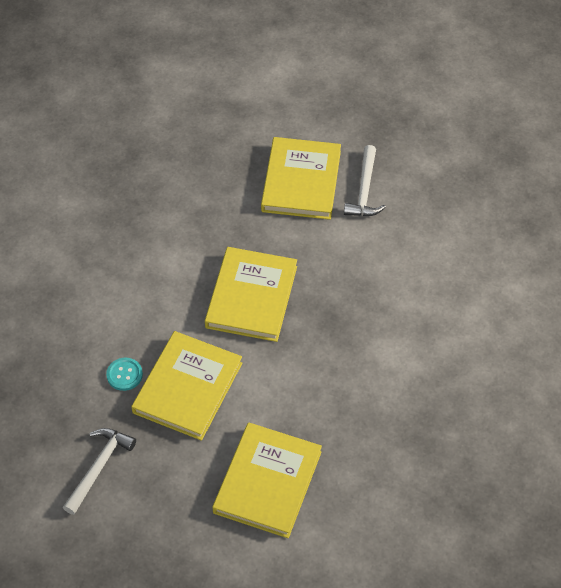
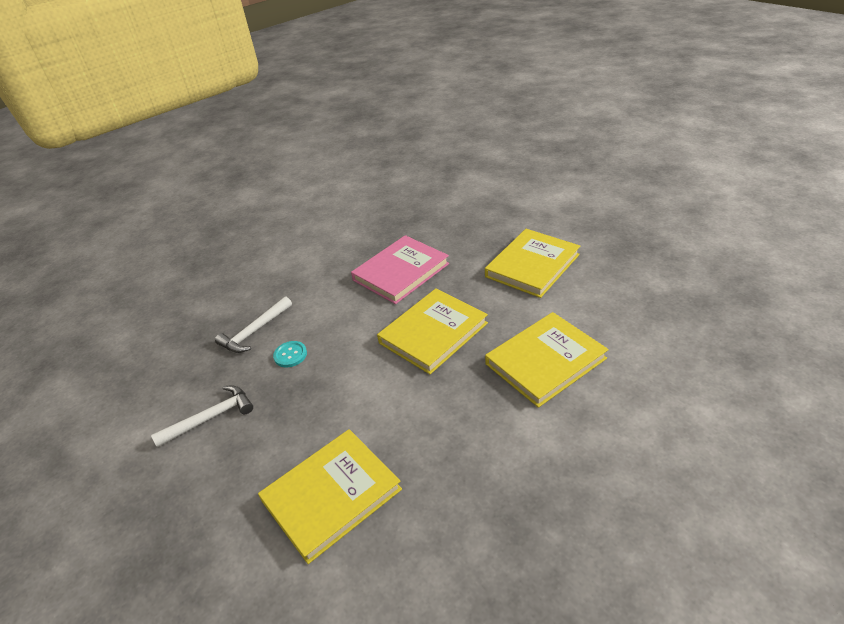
camera: 35 degrees right, 15 degrees down
(168, 235) = (401, 272): none -> pink book
(187, 388) = (329, 383): yellow book -> yellow book (545, 361)
(364, 190) = (585, 286): white hammer -> white hammer (254, 331)

